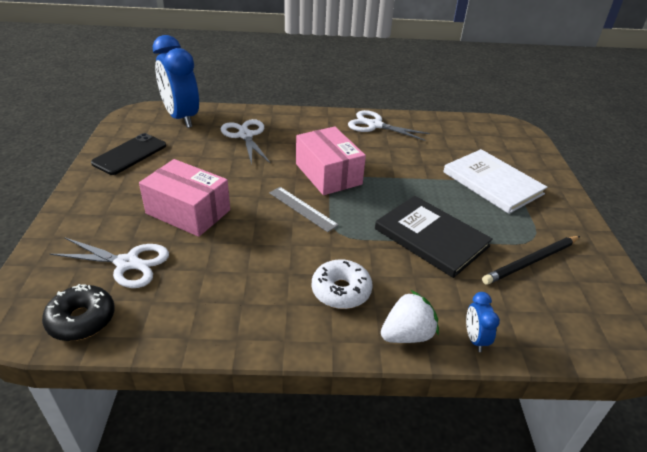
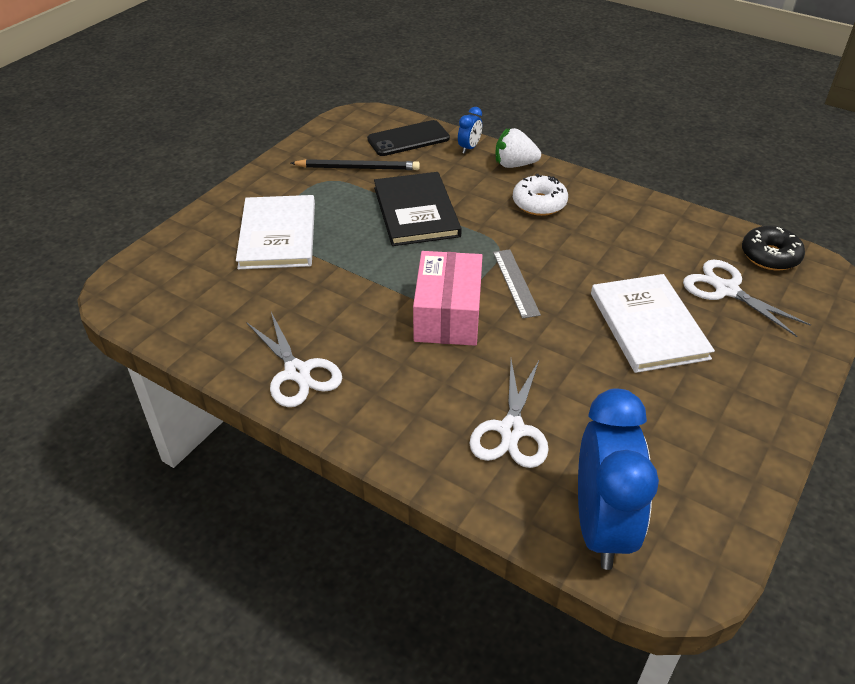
camera: 145 degrees left, 5 degrees up
(130, 154) = (710, 458): black phone -> black phone (408, 139)
(188, 212) = (648, 325): pink box -> white book

